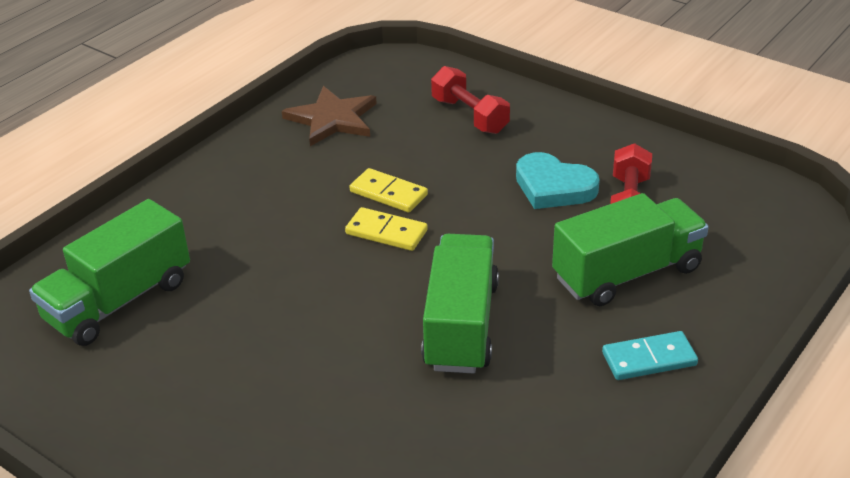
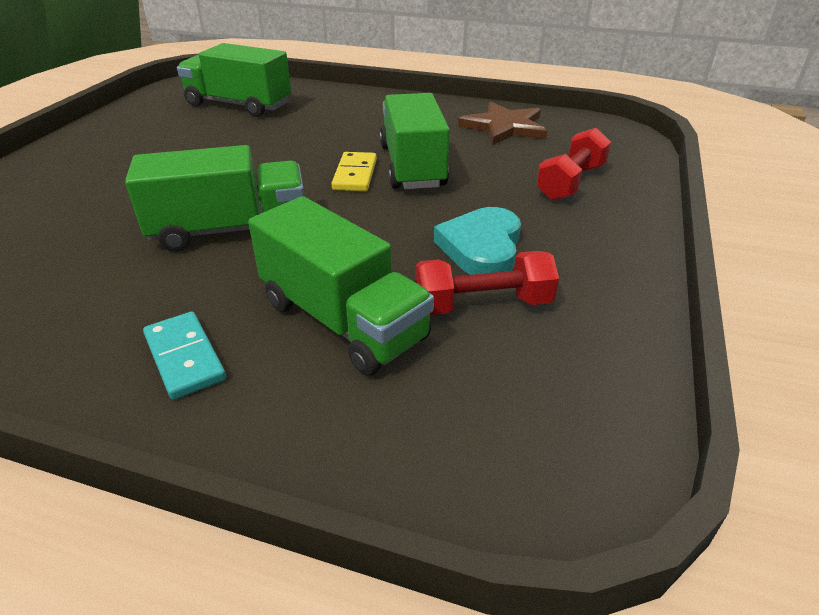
camera: 70 degrees right, 0 degrees up
(388, 193) = (412, 166): yellow domino -> green truck

